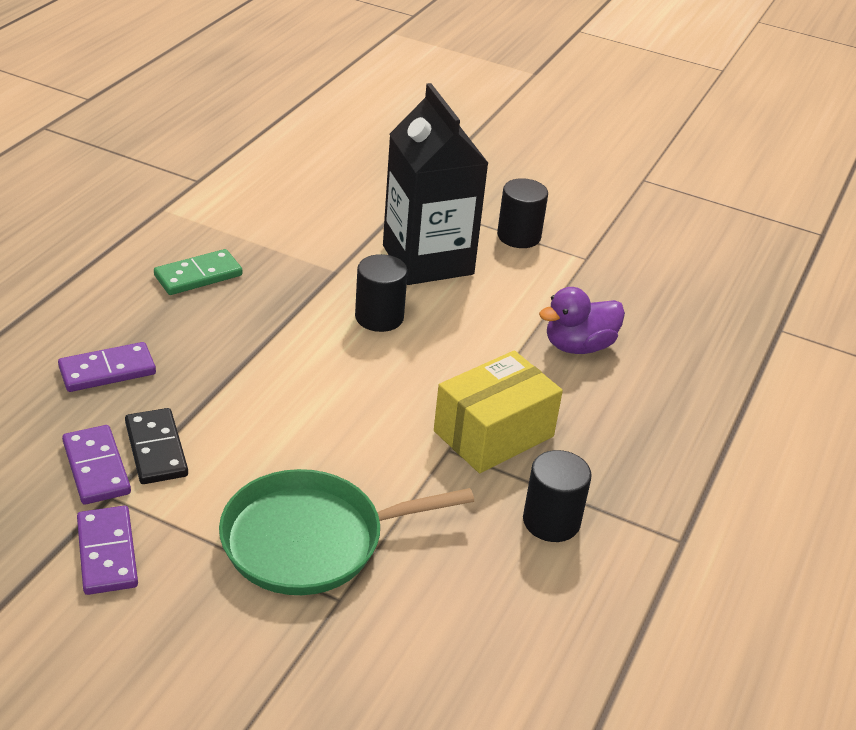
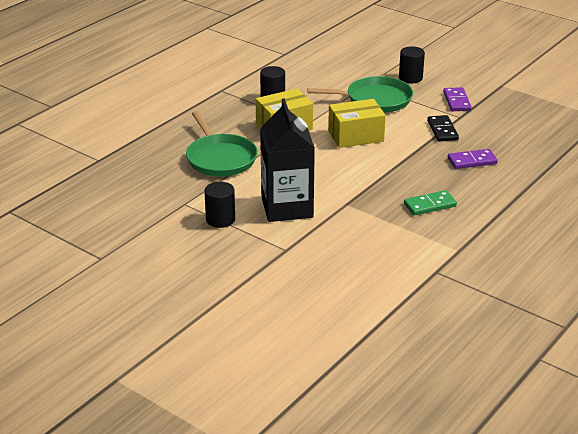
camera: 165 degrees left, 5 degrees down
(96, 468) = (468, 126): purple domino -> none
(341, 419) = (356, 136): none -> yellow box
(379, 317) = (326, 177): black cylinder -> black cylinder (410, 78)
(578, 346) = (220, 158): purple duck -> green pan

